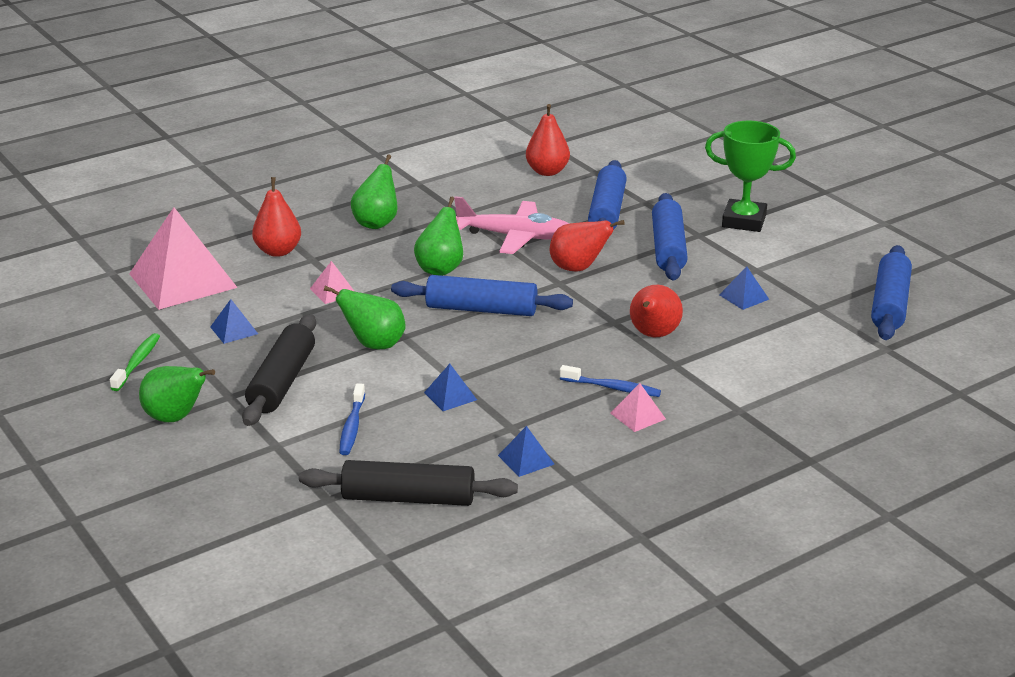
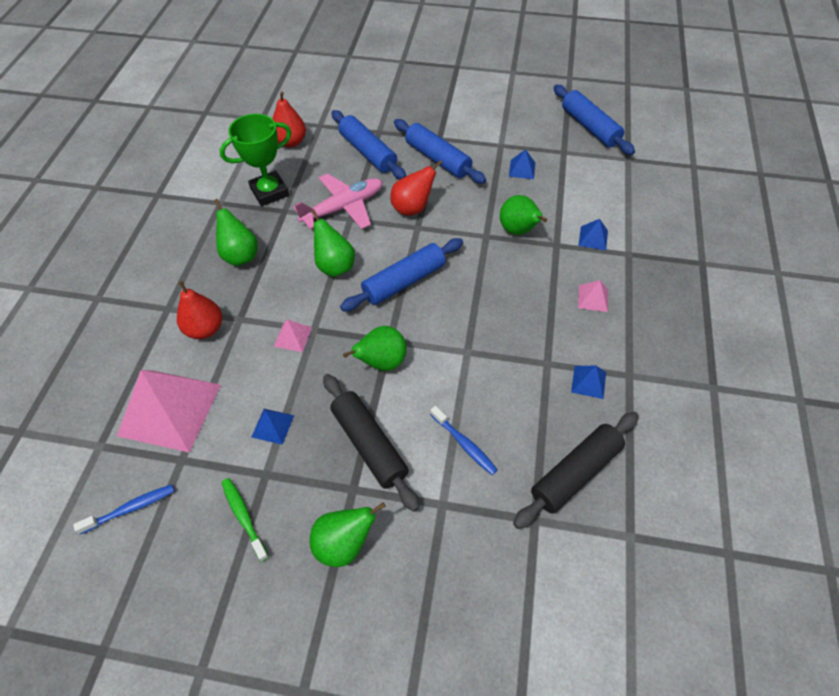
camera: 45 degrees left, 25 degrees up
(450, 396) = (483, 367): blue pyramid -> blue pyramid (593, 238)
(613, 388) = (553, 287): blue toothbrush -> blue toothbrush (131, 508)
(653, 335) = (518, 231): red pear -> green pear
(744, 221) = (448, 113): green trophy -> green trophy (269, 192)

